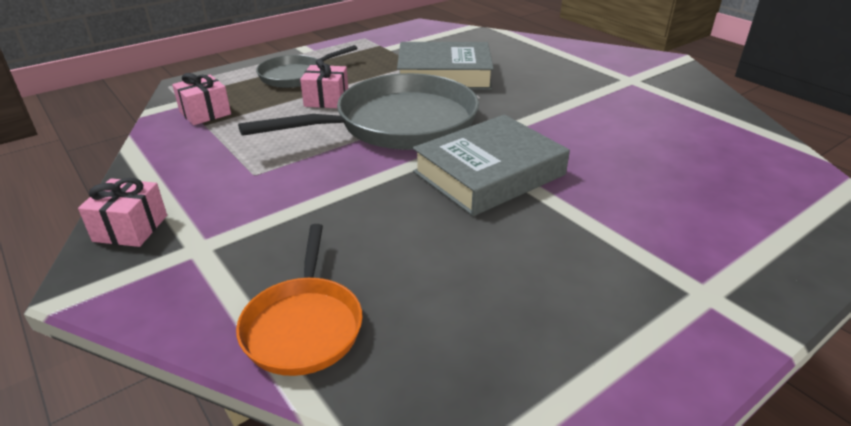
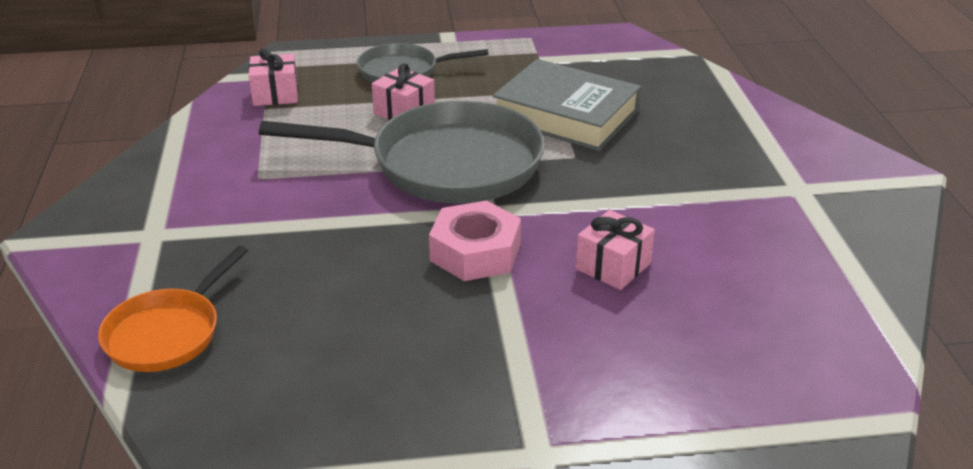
camera: 30 degrees right, 0 degrees up
(130, 228) = (118, 197): pink gift -> pink gift (613, 266)
(489, 173) = (475, 252): grey book -> pink nut

